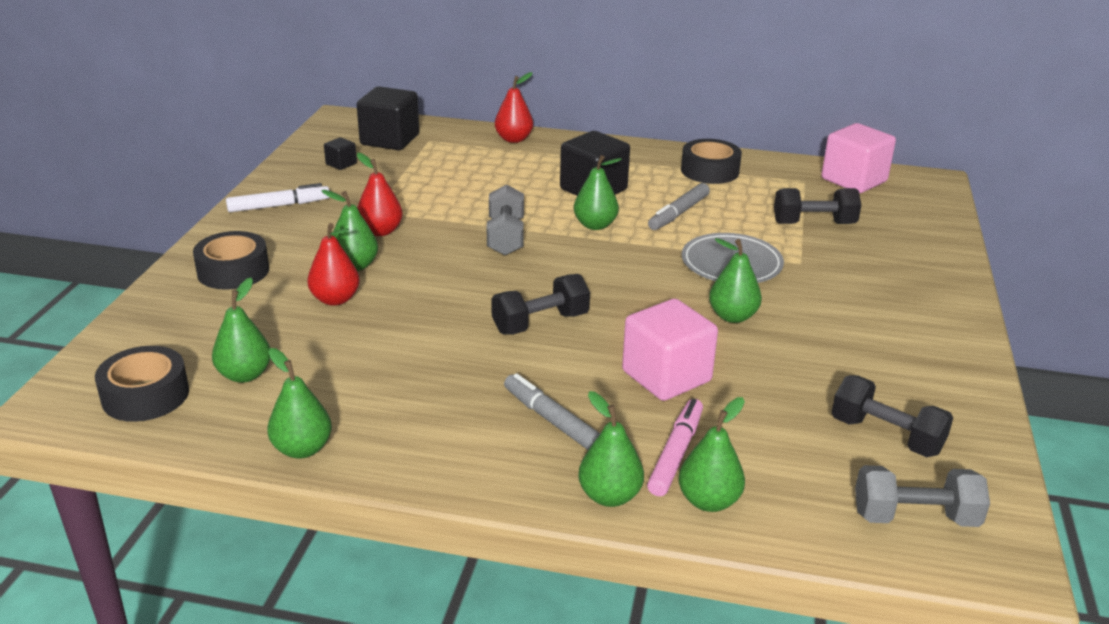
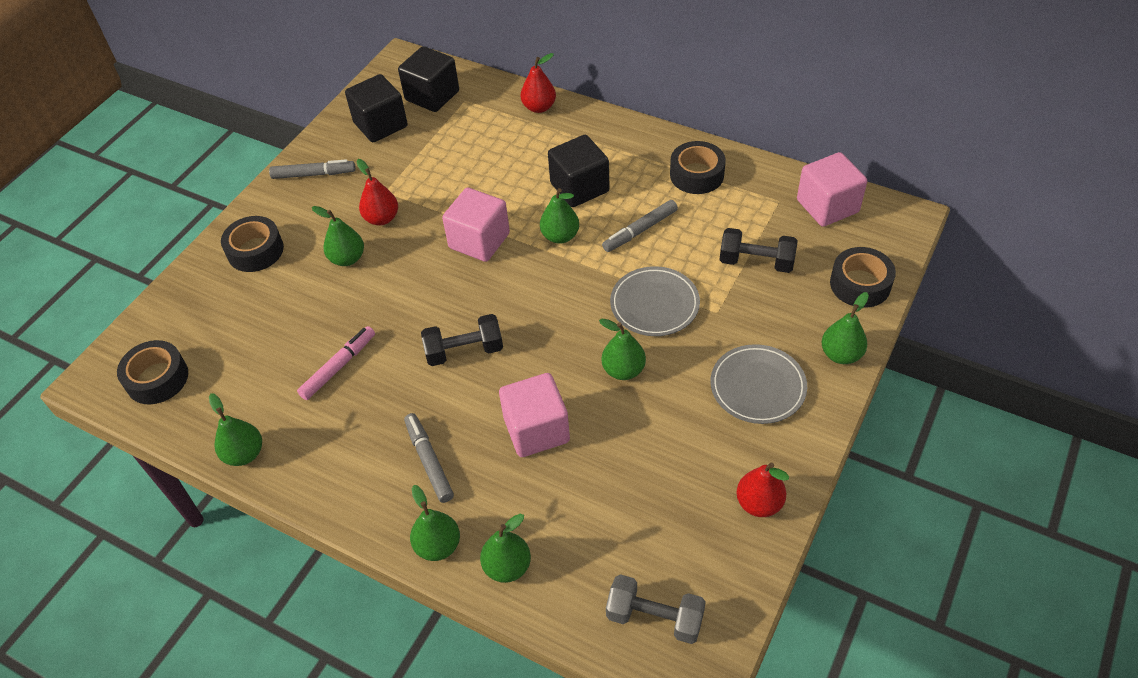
camera: 20 degrees right, 20 degrees up
(245, 375) = (229, 369): green pear -> green pear (841, 354)
(279, 206) = (313, 174): white marker -> grey marker
(335, 299) = (319, 296): red pear -> red pear (759, 503)
(341, 164) = (380, 125): black cube -> black cube, size x2.12
(506, 237) = (479, 241): grey dumbbell -> pink cube
(675, 454) = (505, 514): pink marker -> pink marker (338, 367)
(884, 312) = (757, 387): none -> grey plate
(886, 436) = (679, 529): black dumbbell -> none
(926, 228) = (860, 284): none -> black tape

